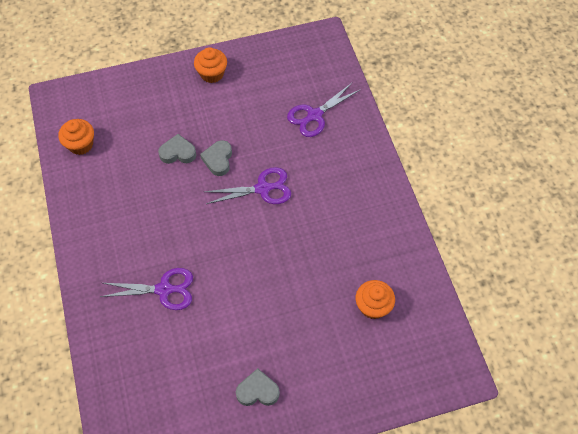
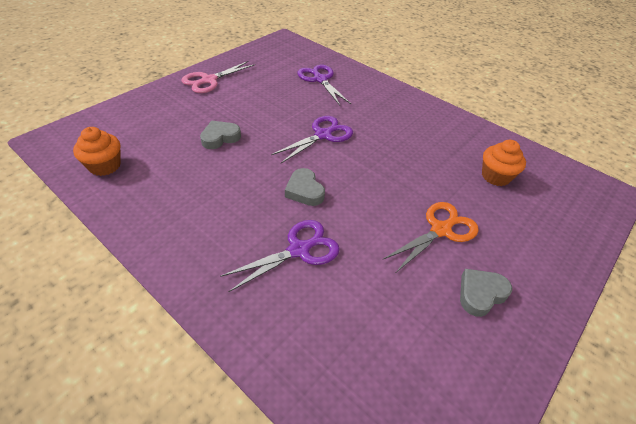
camera: 35 degrees left, 15 degrees down
(212, 74) = (209, 80): orange cupcake -> pink scissors
(218, 160) = (264, 130): grey heart -> grey heart (304, 191)
(277, 329) = (441, 230): none -> orange scissors
(314, 115) = (320, 79): purple scissors -> purple scissors turned 135 degrees clockwise

